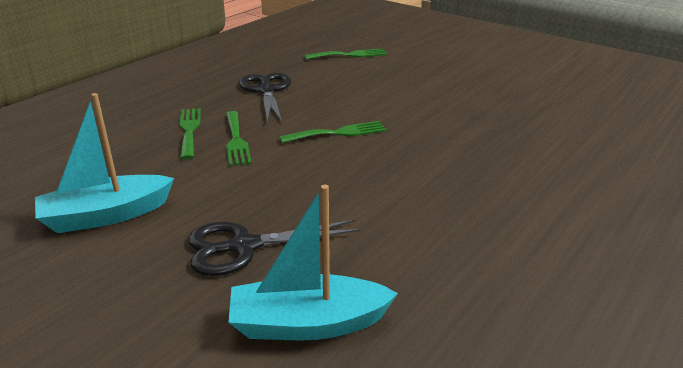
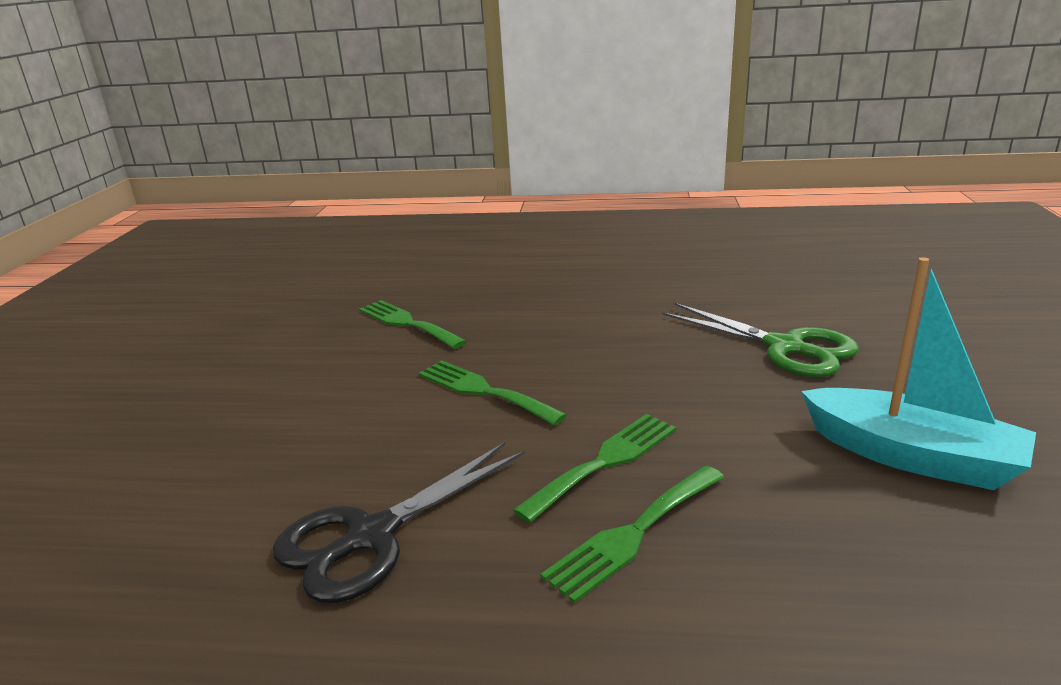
camera: 120 degrees left, 5 degrees down
(244, 246) = (785, 347): black scissors -> green scissors
(308, 323) = (805, 291): turquoise boat -> none
(350, 55) = (78, 518): green fork -> green fork (407, 323)

